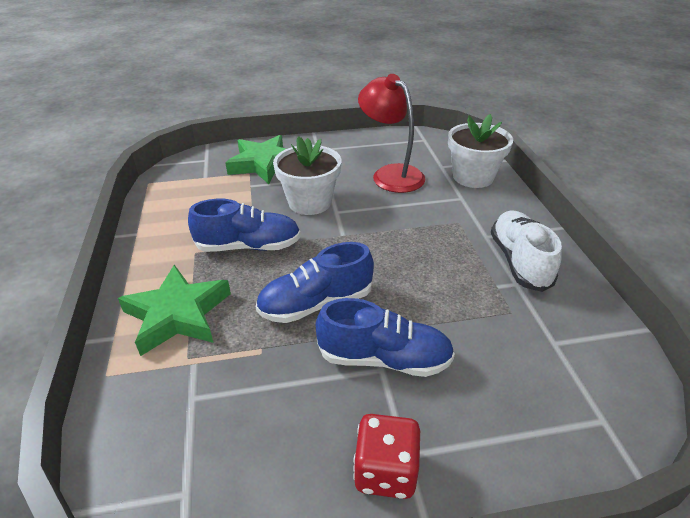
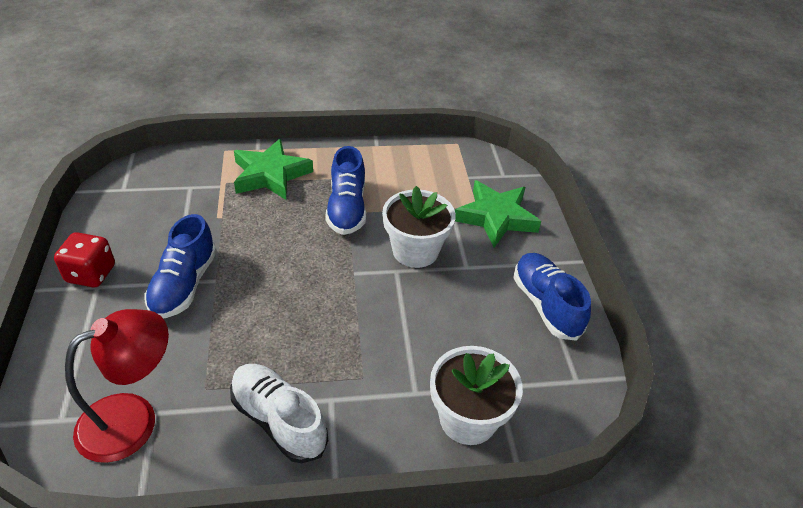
camera: 90 degrees right, 5 degrees up
(316, 304) = (259, 248): blue shoe -> blue shoe (546, 305)
(391, 174) = (475, 327): red lamp -> red lamp (133, 418)
(519, 261) = (278, 420): white shoe -> white shoe turned 135 degrees counterclockwise

